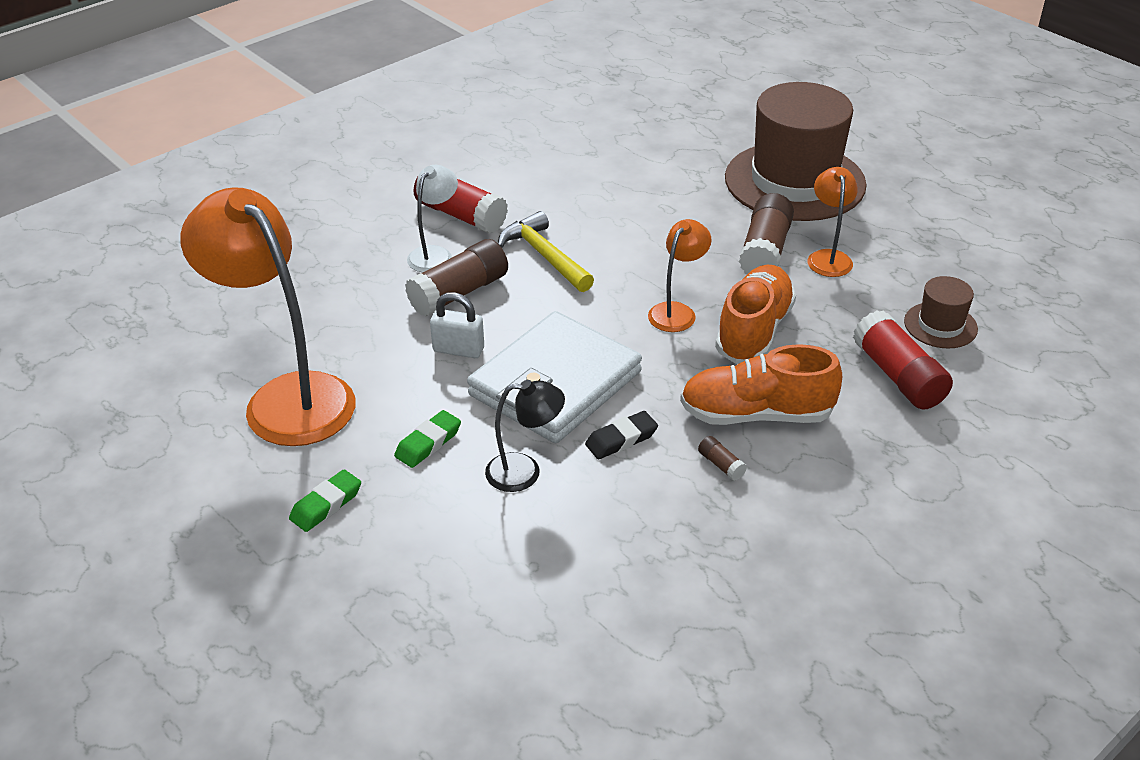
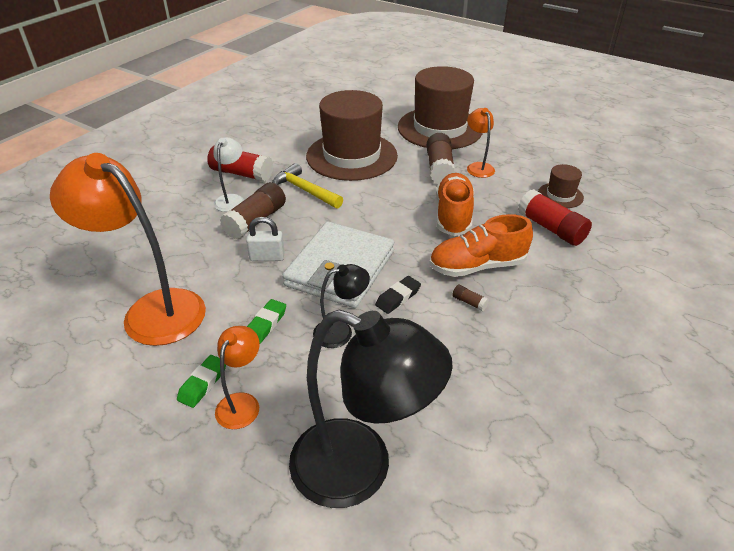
camera: 15 degrees left, 0 degrees up
(488, 648) = (360, 470): none -> black lamp
(635, 210) = (351, 156): none -> brown hat
(677, 311) = (401, 211): orange lamp -> orange lamp (242, 403)

